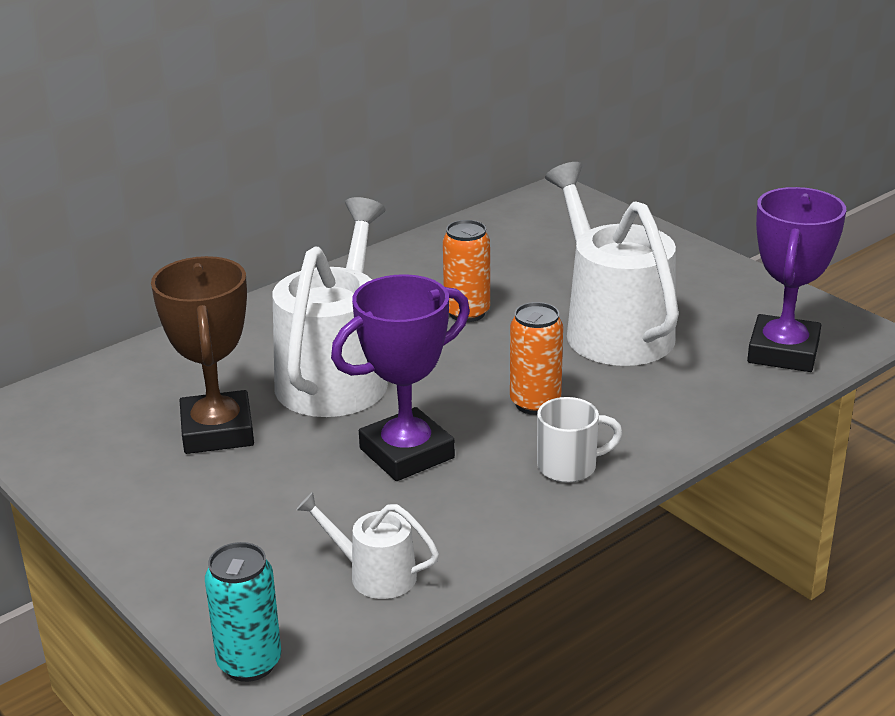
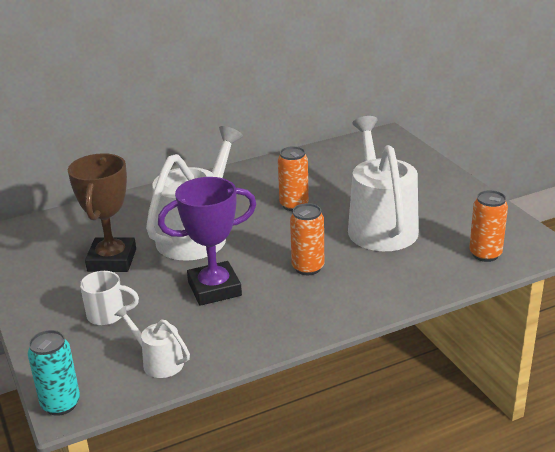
camera: 15 degrees right, 0 degrees up
(569, 466) = (309, 311): white mug -> white mug (107, 315)
(783, 352) = (485, 254): purple trophy -> orange can

